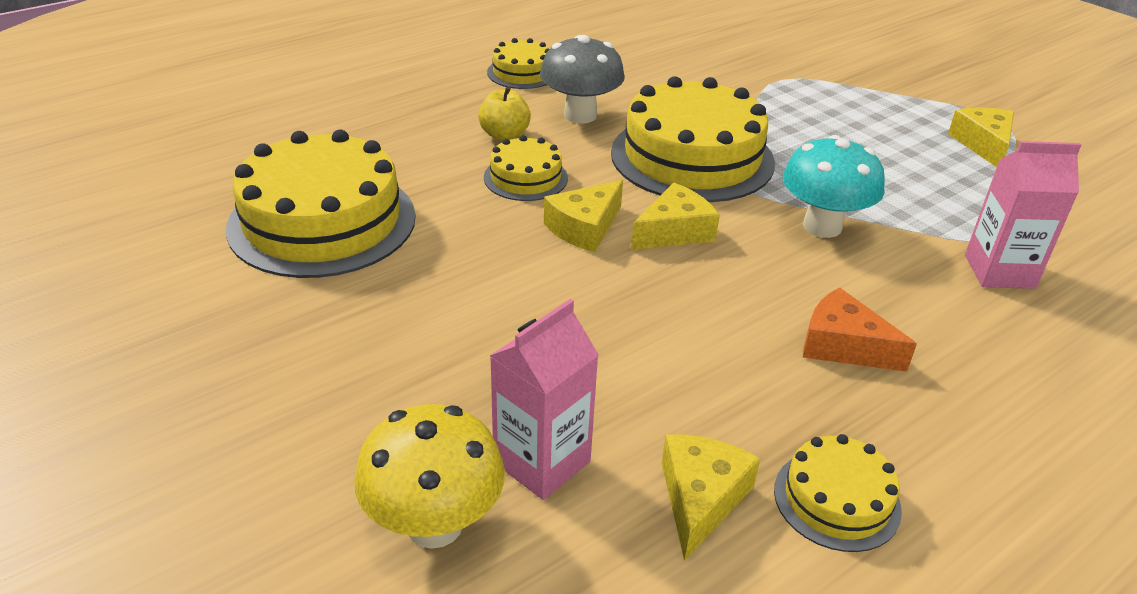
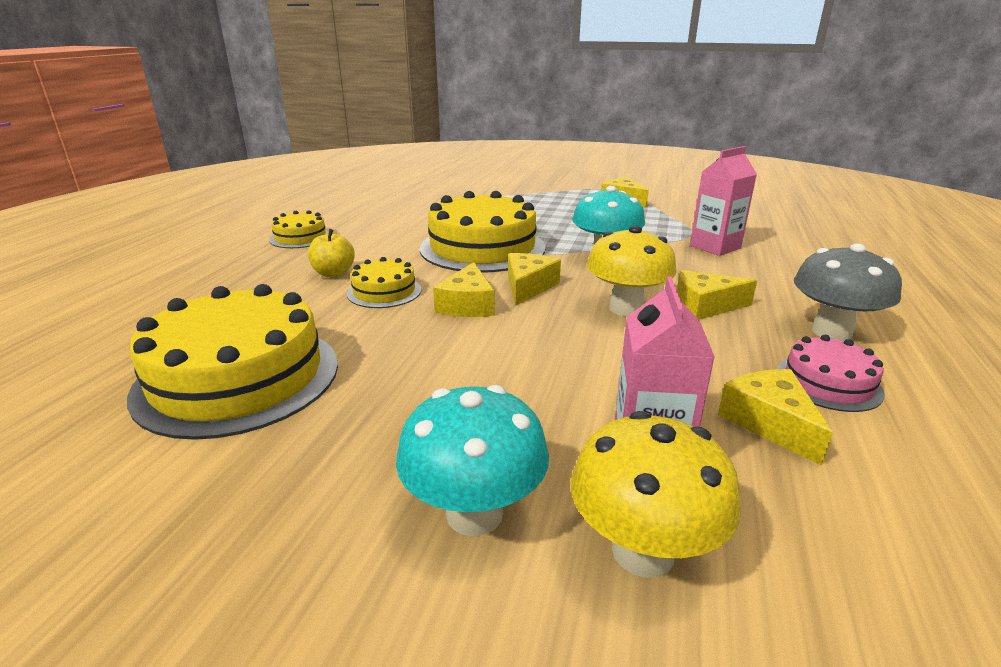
camera: 35 degrees left, 10 degrees down
(358, 426) = (474, 513): none -> turquoise mushroom
(580, 115) = (376, 248): grey mushroom -> grey mushroom (831, 332)
(744, 306) = (626, 308): none -> yellow mushroom
(836, 499) = (828, 382): yellow cake -> pink cake
(843, 346) = (705, 306): orange cheese -> yellow cheese

